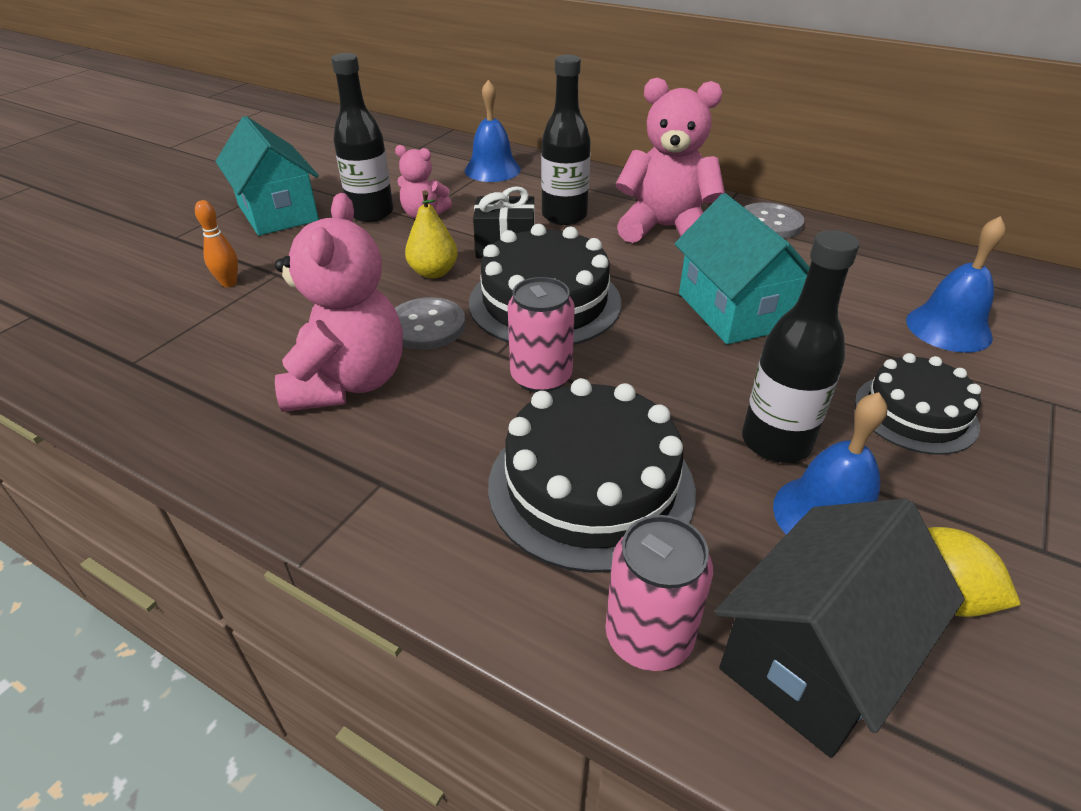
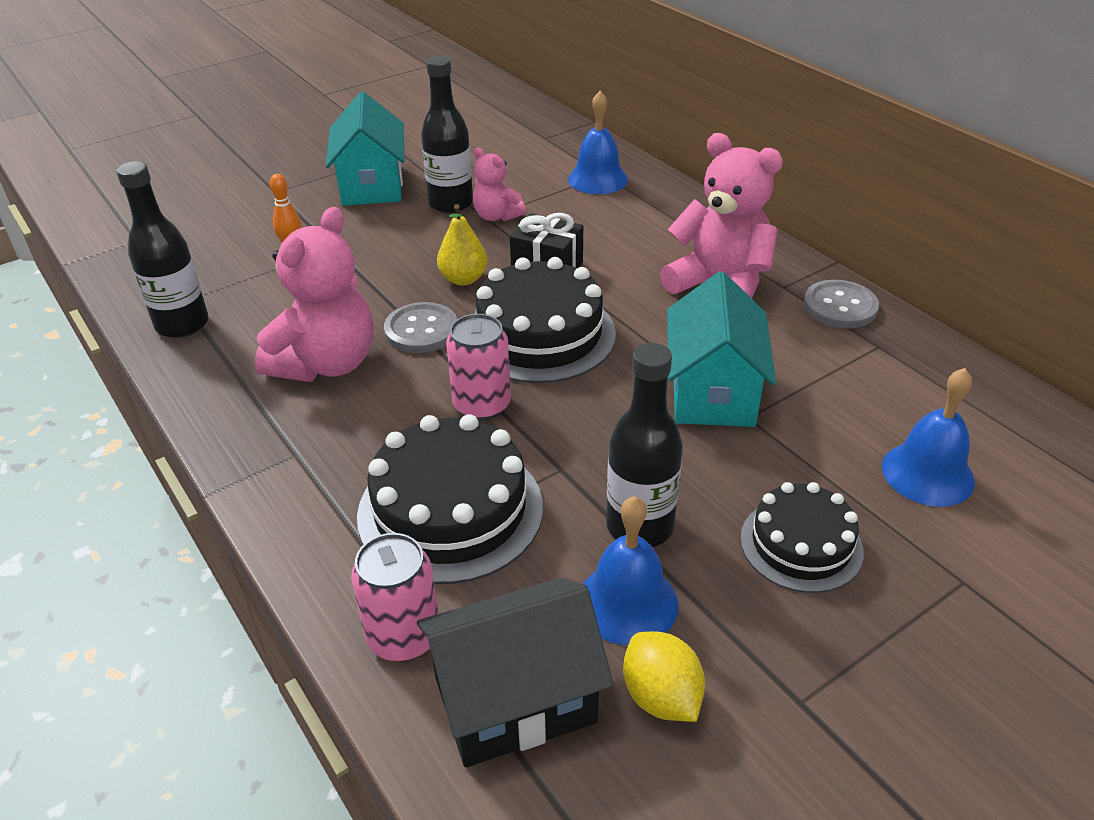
camera: 25 degrees right, 0 degrees up
(564, 216) = (628, 248): black bottle -> black bottle (182, 324)

